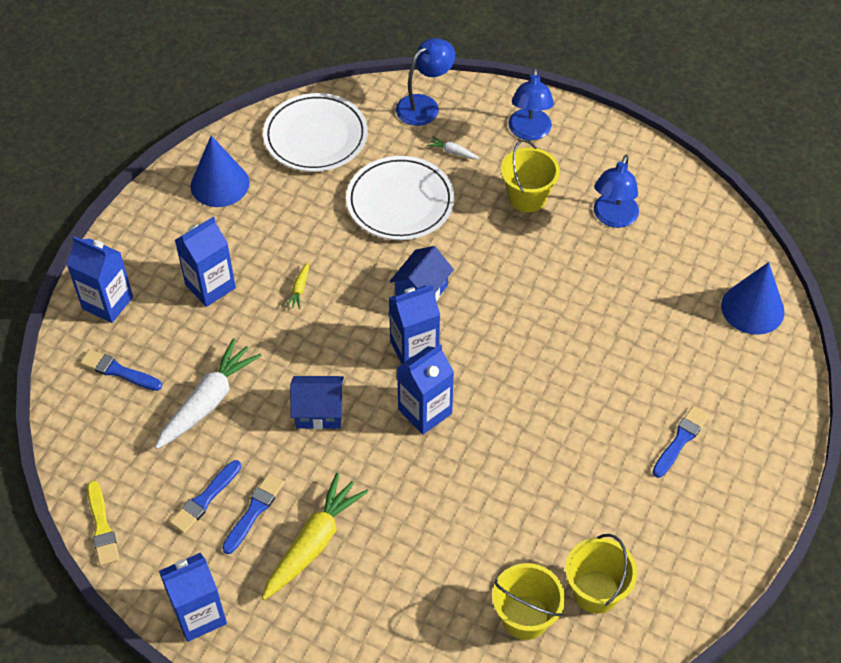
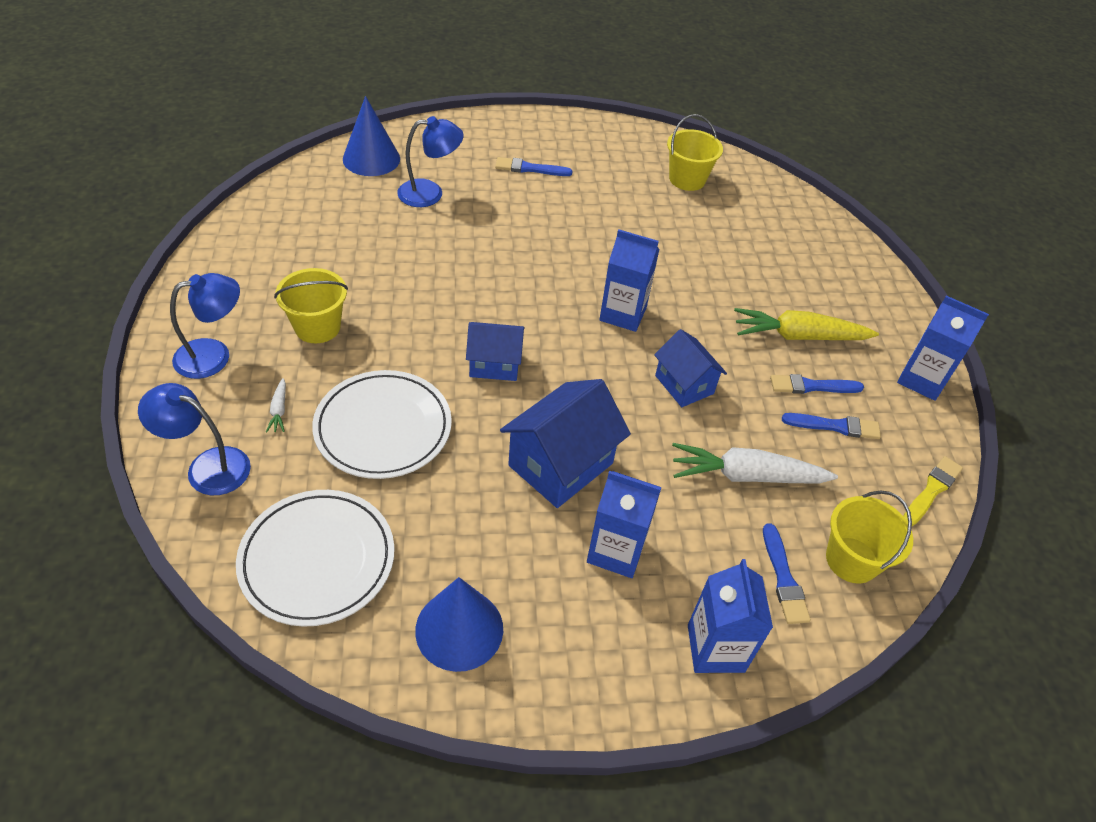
camera: 125 degrees left, 5 degrees down
(299, 289) = (561, 464): yellow carrot -> blue house
(414, 349) = (565, 344): blue carton -> none
(525, 617) = (738, 205): yellow bucket -> yellow bucket (851, 560)
(613, 218) = (313, 260): blue lamp -> blue lamp (430, 193)

